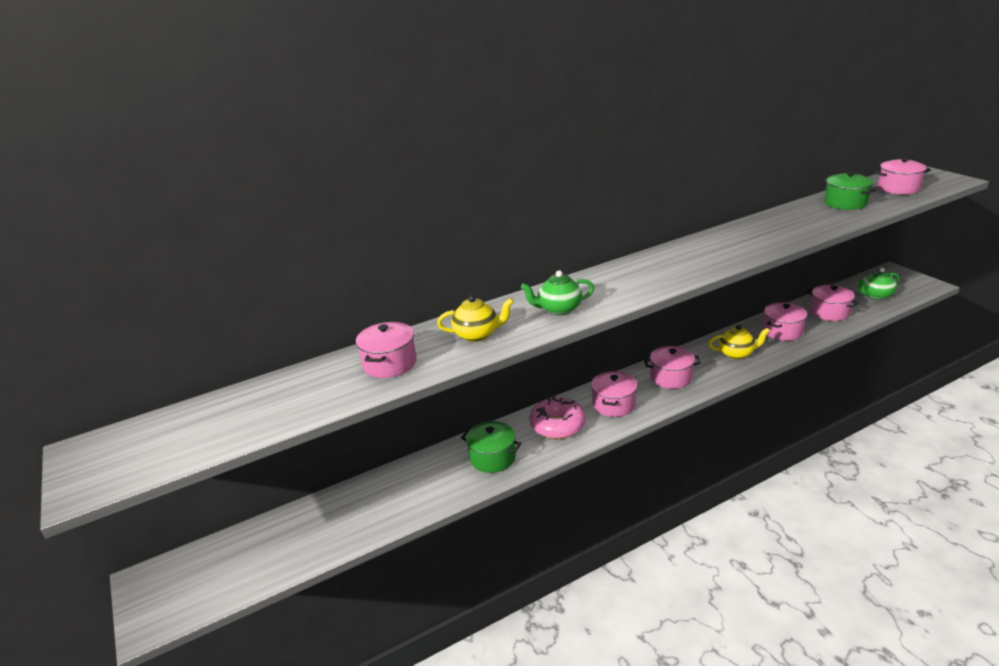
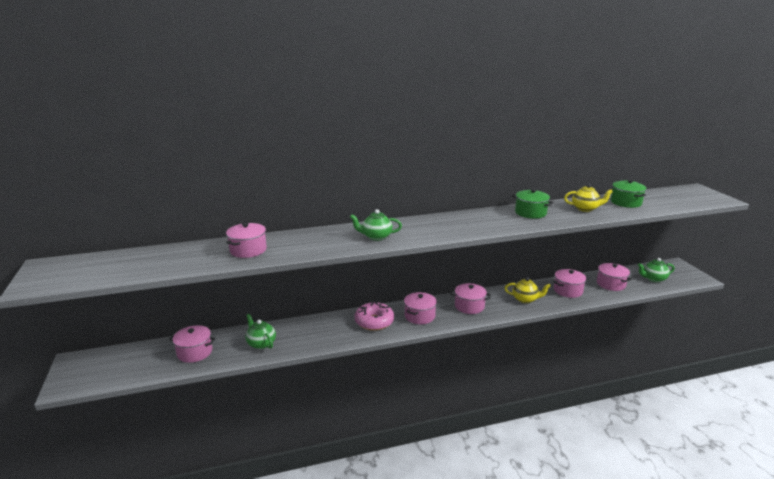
camera: 10 degrees right, 5 degrees down
(416, 490) = (261, 343): none -> green teapot
(477, 335) = (313, 243): yellow teapot -> yellow teapot (585, 208)
(492, 458) = (320, 333): green pot -> green pot (530, 213)
(898, 188) = (673, 199): pink pot -> pink pot (194, 352)

